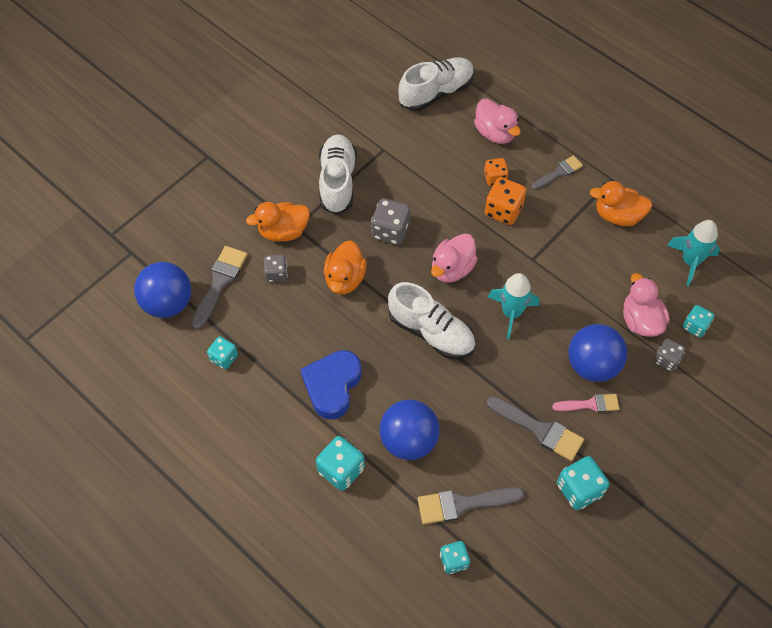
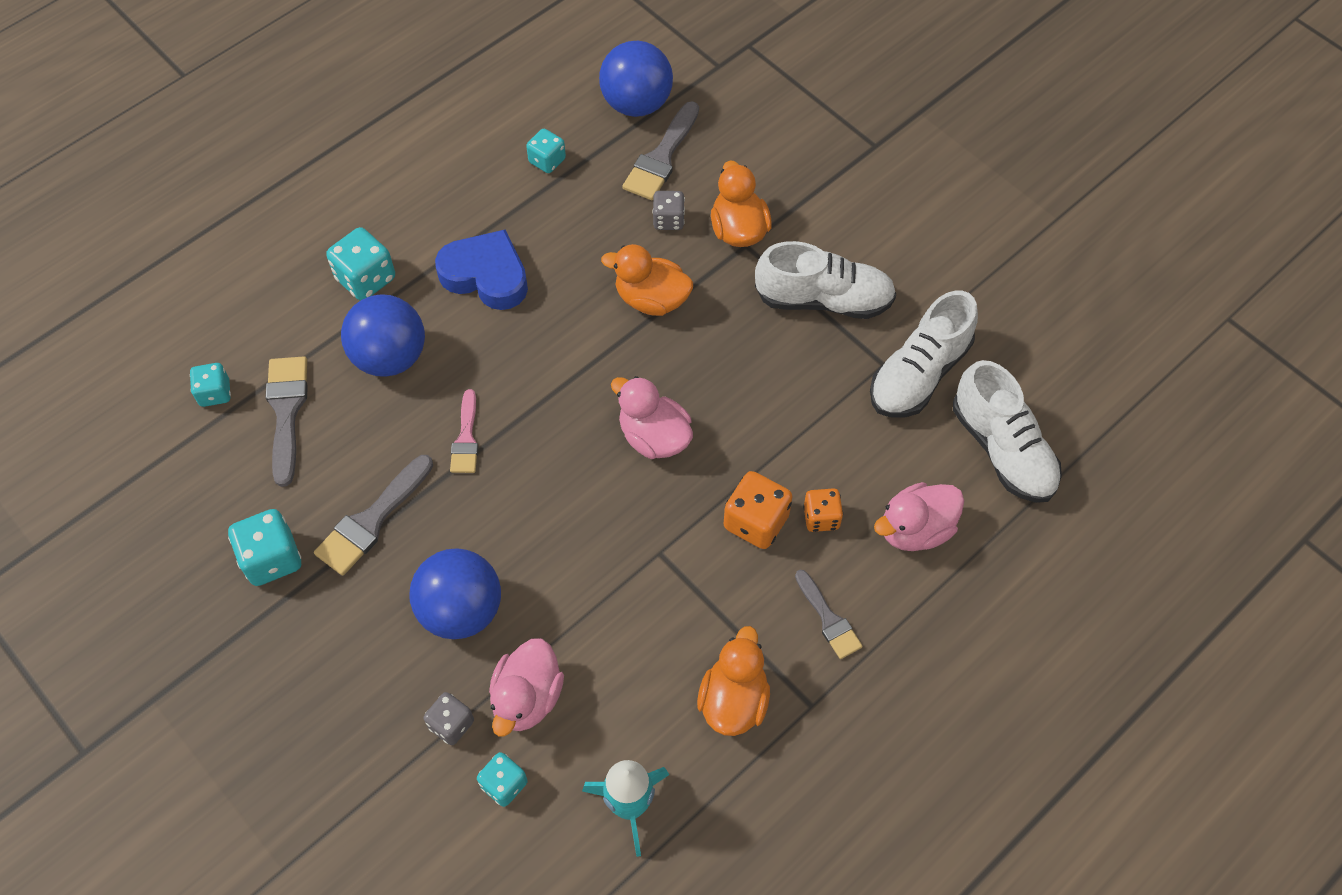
camera: 95 degrees right, 0 degrees up
(220, 282) = (661, 157): grey brush -> grey brush turned 90 degrees clockwise
(390, 231) = (729, 361): grey dice -> none
(431, 332) = (550, 399): white shoe -> white shoe (919, 374)
(511, 313) = (567, 508): turquoise rocket -> none
(590, 404) = (397, 596): pink brush -> pink brush (466, 438)
(640, 320) = (527, 698): pink duck -> pink duck turned 120 degrees clockwise

